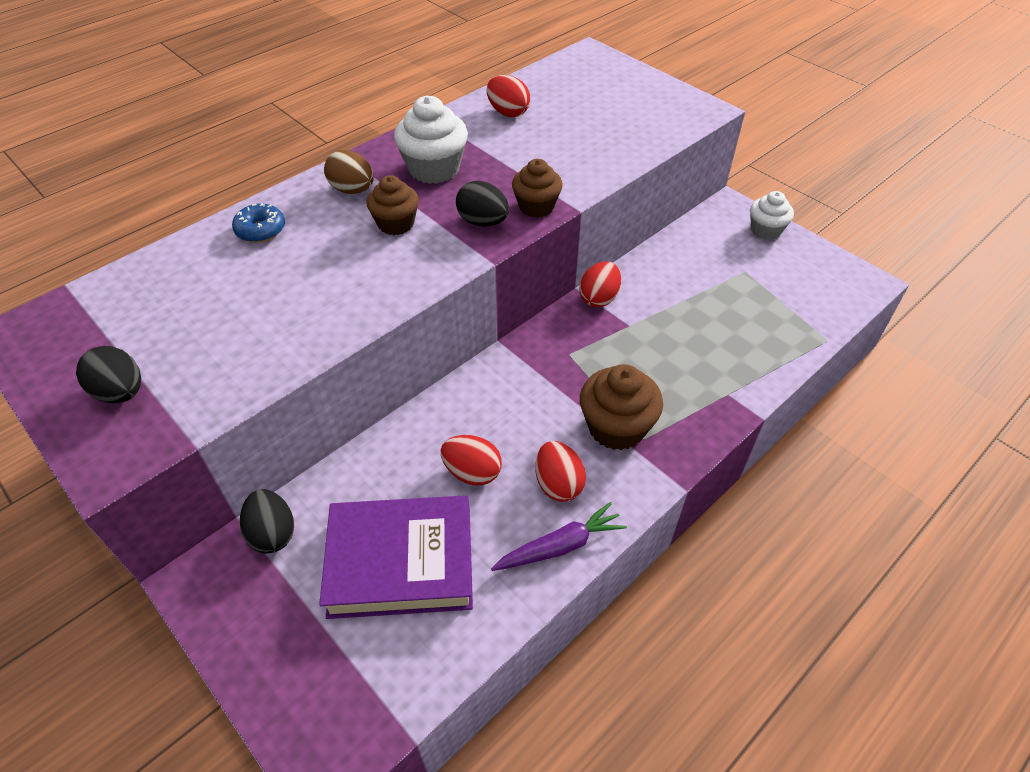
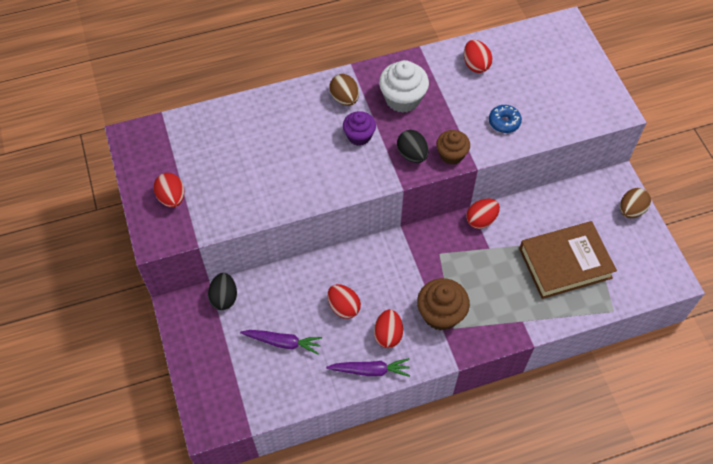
camera: 25 degrees right, 10 degrees up
(121, 392) = (172, 198): black egg -> red egg
(261, 230) = (279, 111): blue donut -> blue donut (504, 122)
(396, 224) = (359, 136): brown cupcake -> purple cupcake
(401, 562) = (283, 342): purple book -> purple carrot
(732, 309) = (565, 263): none -> brown book
(765, 230) = (631, 210): white cupcake -> brown egg

